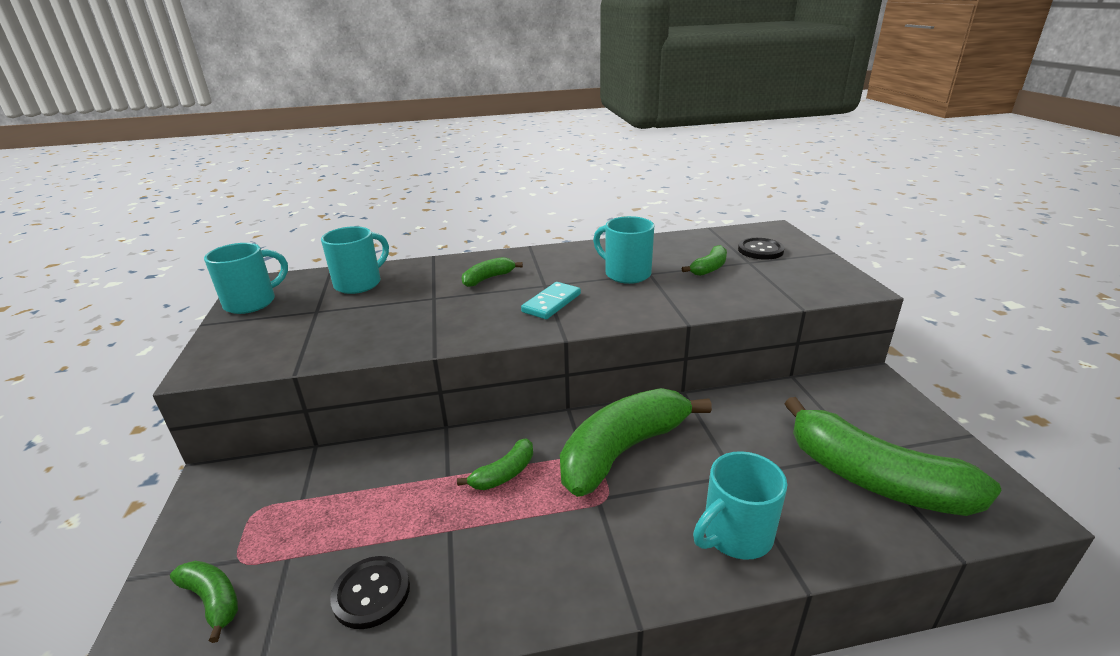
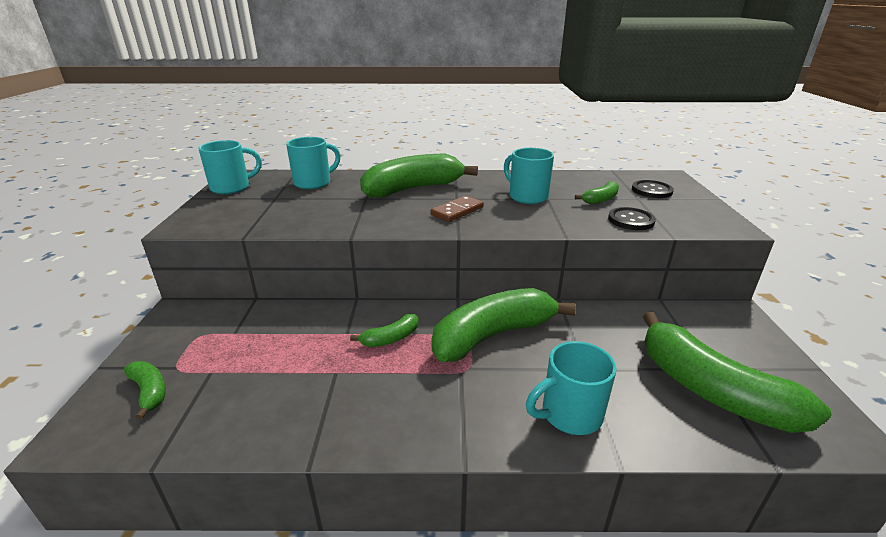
camera: 10 degrees right, 0 degrees up
(371, 593) = (262, 407): black button -> black button (631, 220)
(488, 278) = (413, 189): green banana -> green banana, size x2.20
(551, 303) = (457, 211): turquoise domino -> brown domino

